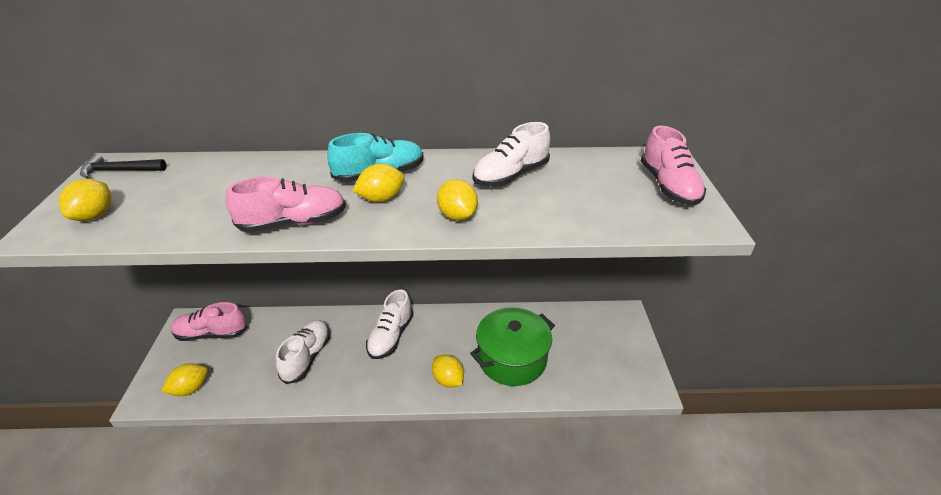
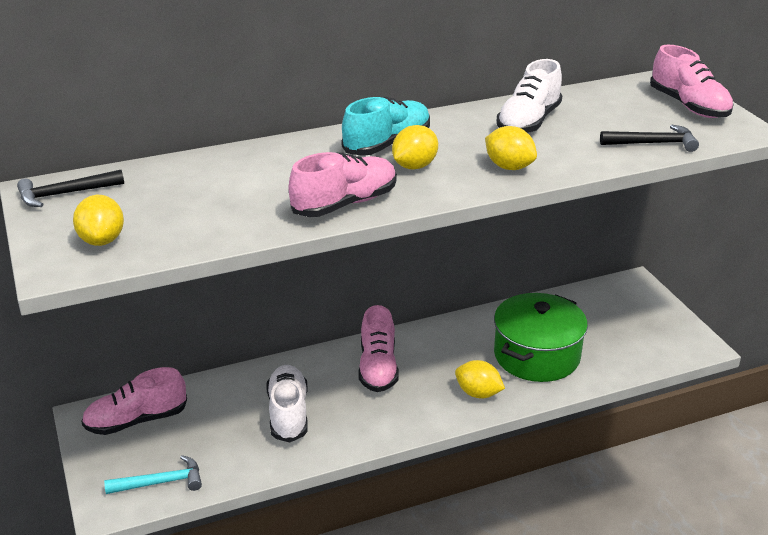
camera: 20 degrees left, 5 degrees down
(190, 389) = (161, 482): yellow lemon -> turquoise hammer
(391, 336) = (378, 367): white shoe -> pink shoe
(607, 218) = (653, 143): none -> black hammer

